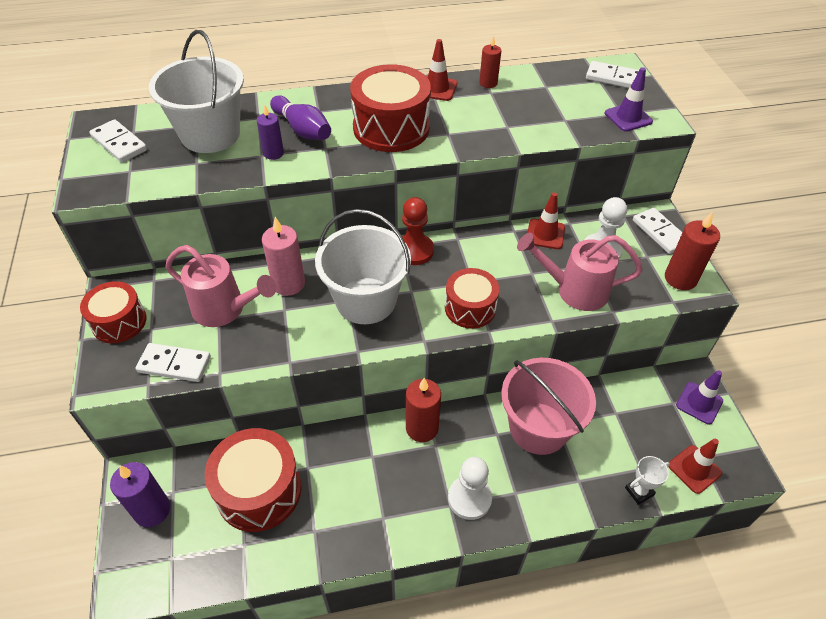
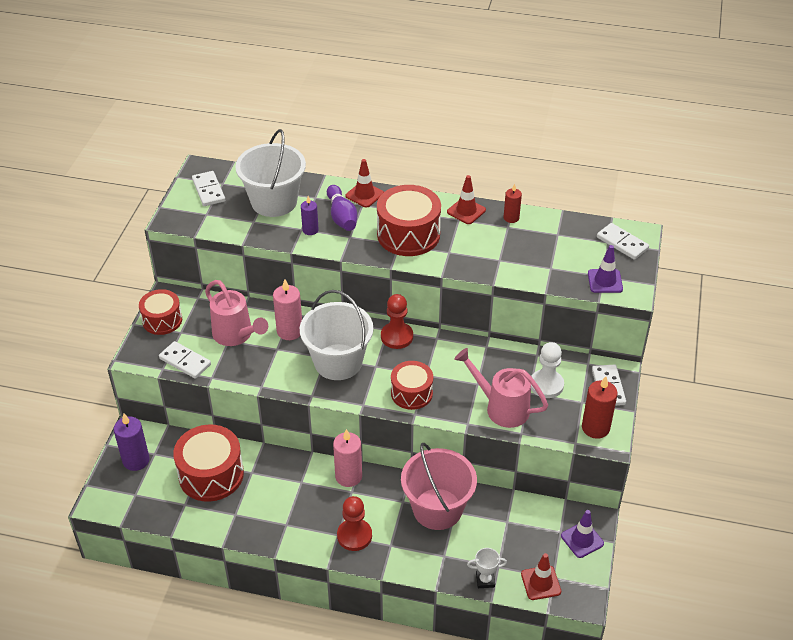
camera: 25 degrees right, 5 degrees down
(422, 428) = (348, 476): red candle -> pink candle
(469, 498) = (354, 536): white pawn -> red pawn
(545, 234) = (510, 357): red traffic cone -> red traffic cone (364, 195)

